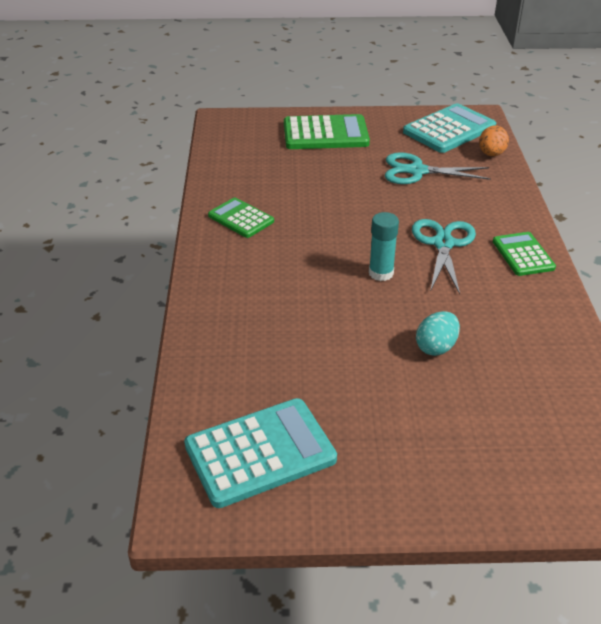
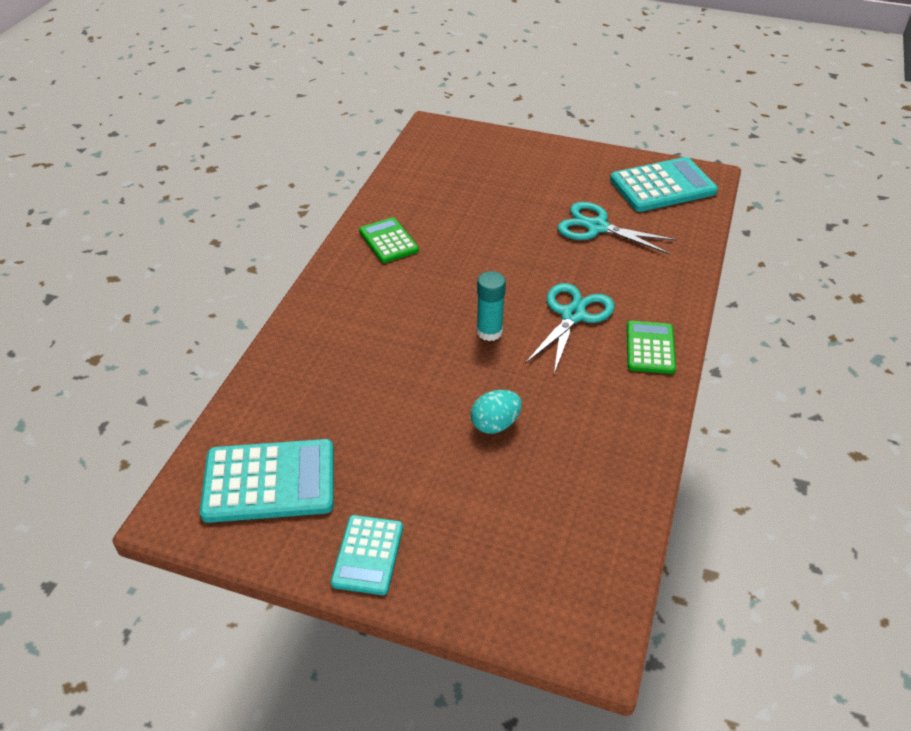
camera: 20 degrees right, 5 degrees up
(325, 134) = (527, 165): green calculator -> none
(396, 490) = (368, 555): none -> turquoise calculator
(491, 154) = (691, 224): orange egg -> none

